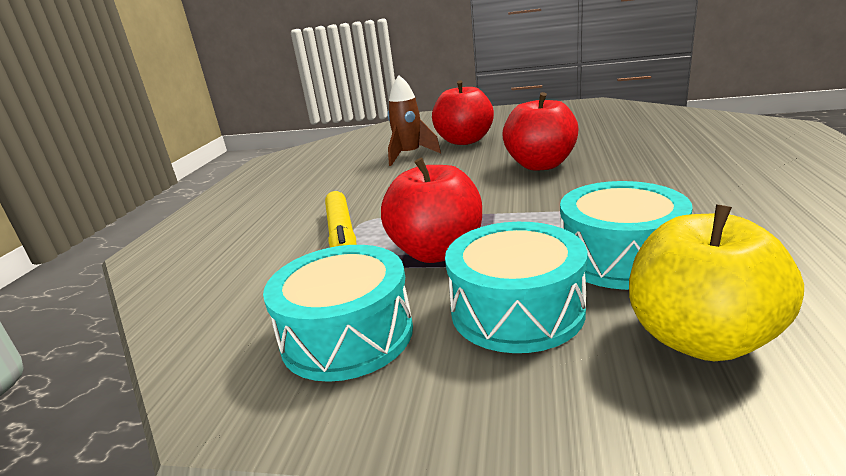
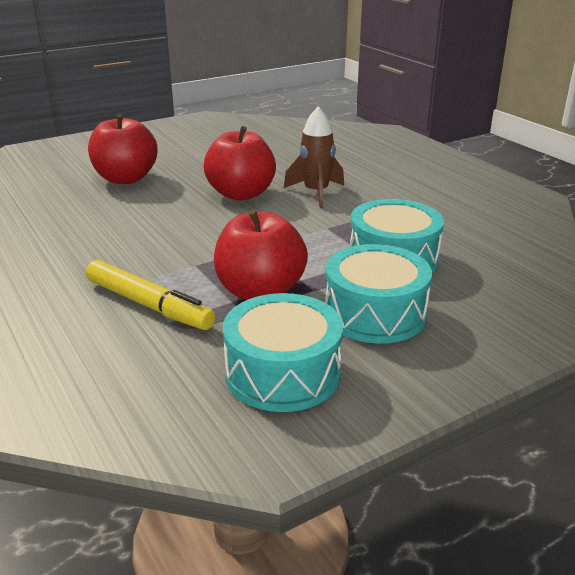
camera: 45 degrees left, 5 degrees up
(409, 155) = (84, 205): brown rocket -> brown rocket (316, 193)
(700, 338) = (486, 294): yellow apple -> none

